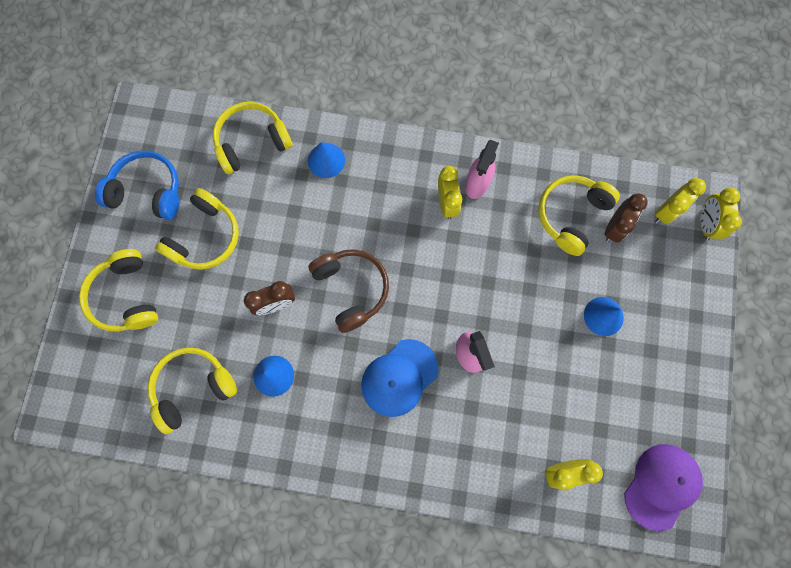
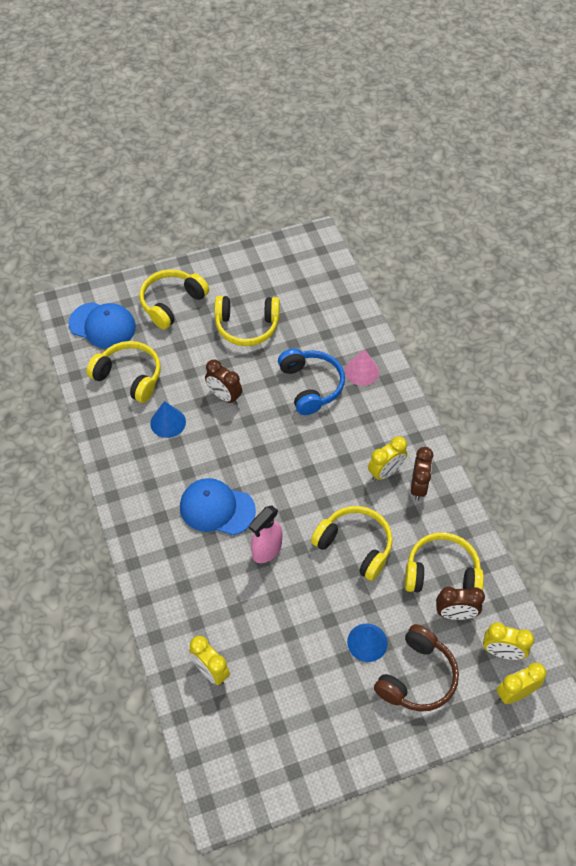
camera: 60 degrees right, 20 degrees down
(108, 384) = (102, 325): none -> blue cap
(147, 191) = (258, 275): blue headphones -> blue headphones (311, 386)
(252, 142) = (341, 317): yellow headphones -> yellow headphones (355, 546)
(326, 160) = (361, 371): blue cone -> pink cone
(351, 289) = (268, 440): brown headphones -> brown headphones (416, 677)
(477, 184) = (418, 486): pink spray bottle -> brown clock
(661, 486) = (242, 762): purple cap -> none

